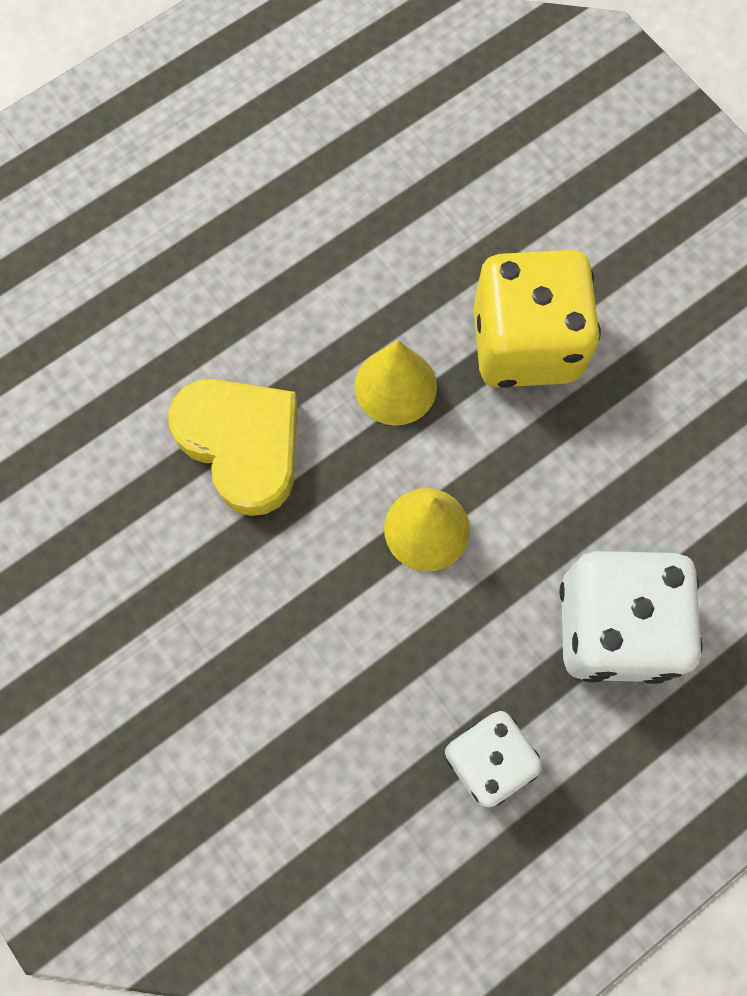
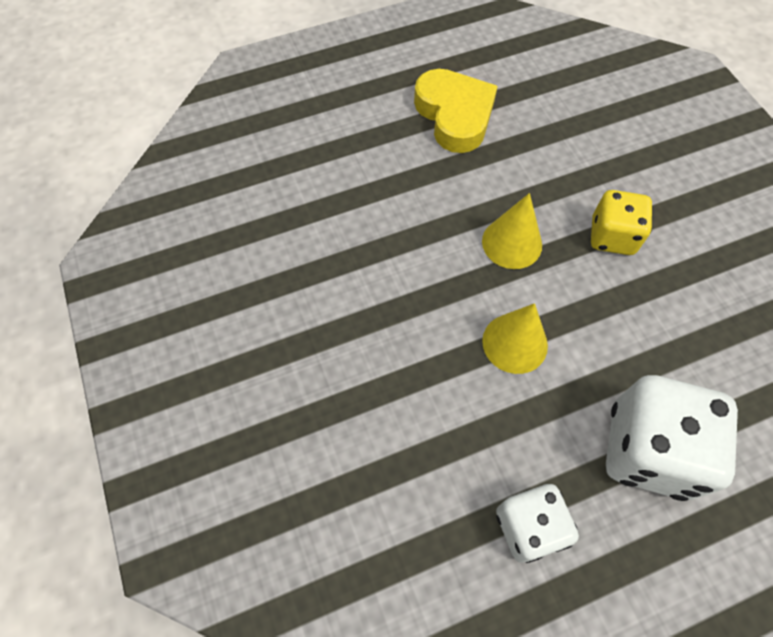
camera: 15 degrees right, 10 degrees down
(242, 445) = (394, 256): yellow heart -> yellow heart (454, 115)
(525, 343) = (612, 236): yellow dice -> yellow dice, size x0.61

